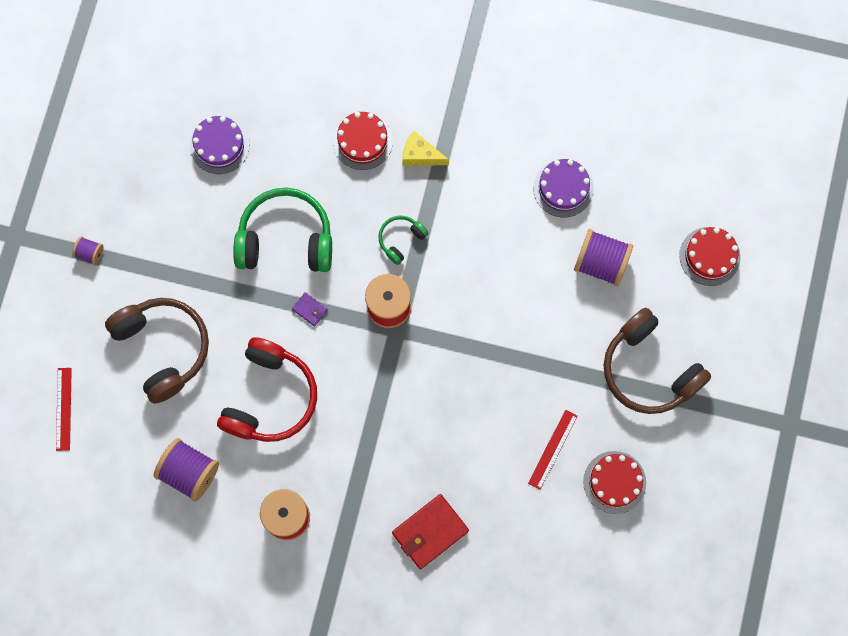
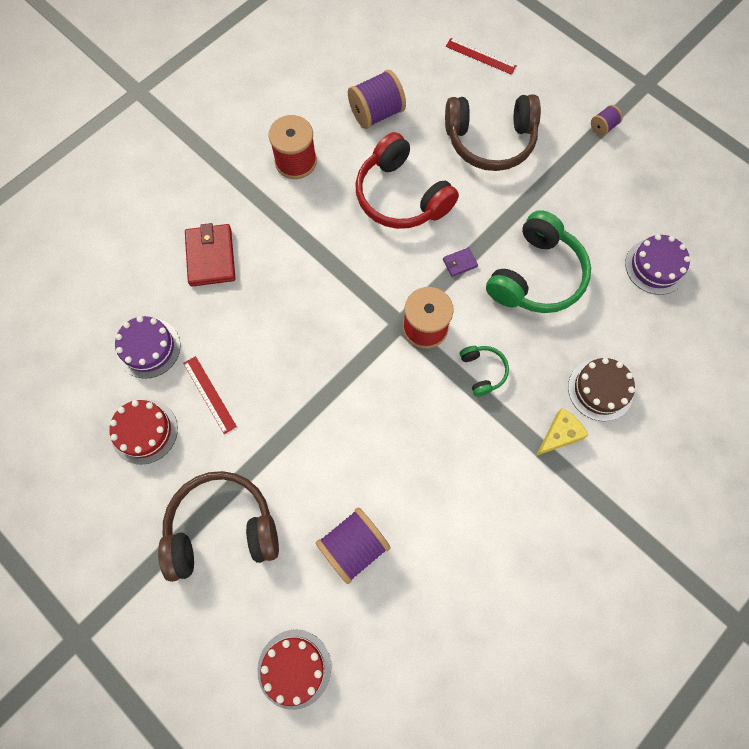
camera: 120 degrees right, 5 degrees down
(362, 141) = (600, 389): red cake -> brown cake
(563, 188) = (452, 556): purple cake -> purple cake (148, 348)

